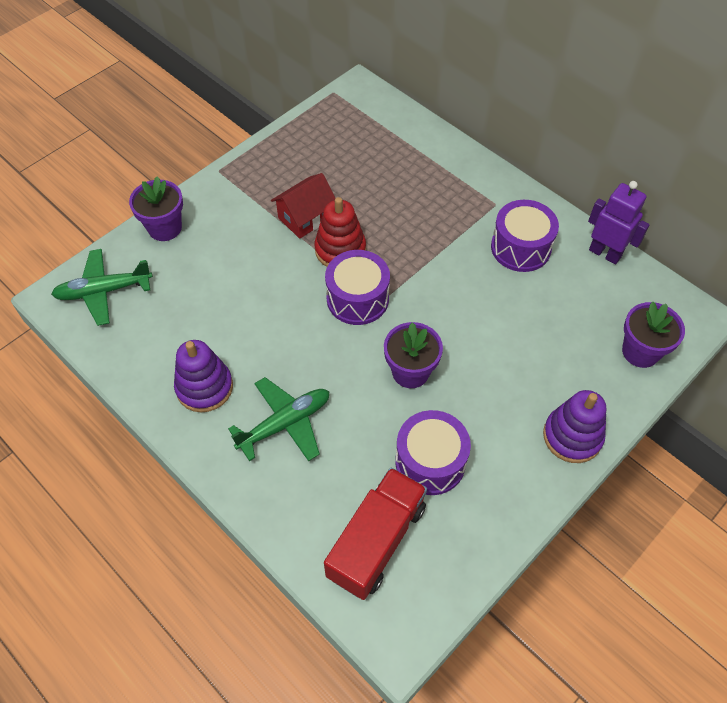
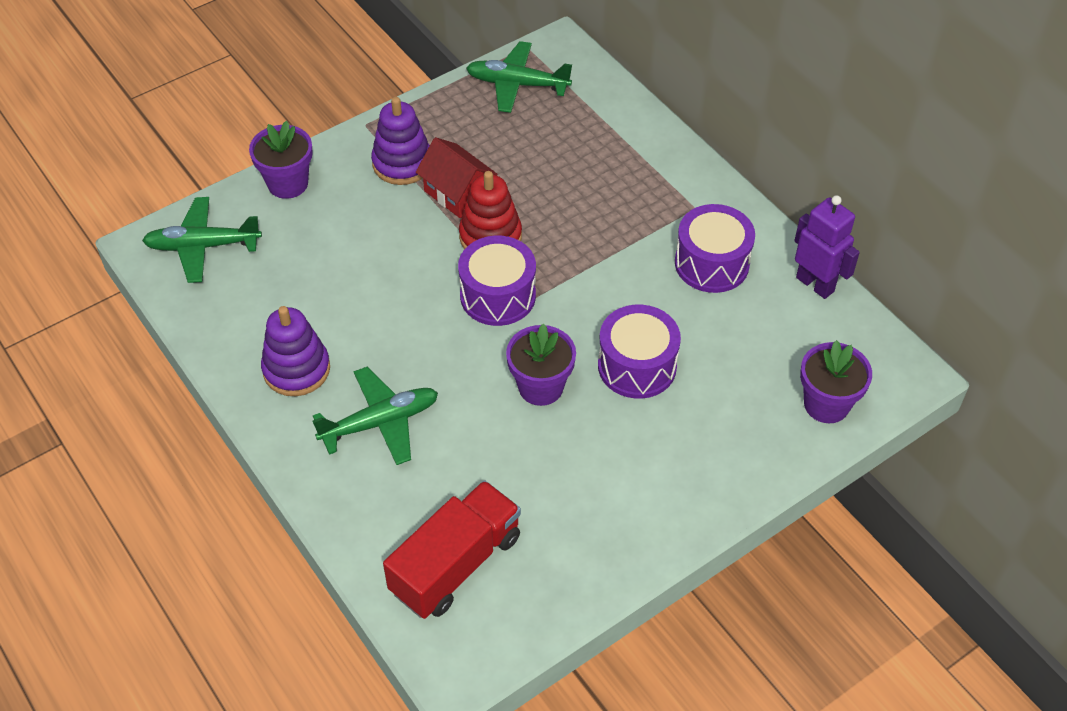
camera: 10 degrees right, 5 degrees down
(305, 217) = (457, 193): red house -> red house turned 75 degrees clockwise
(332, 123) = (517, 84): none -> green plane
(430, 461) = (539, 489): purple drum -> purple drum (637, 366)
(572, 436) = (715, 487): purple stacking toy -> purple stacking toy (402, 163)

